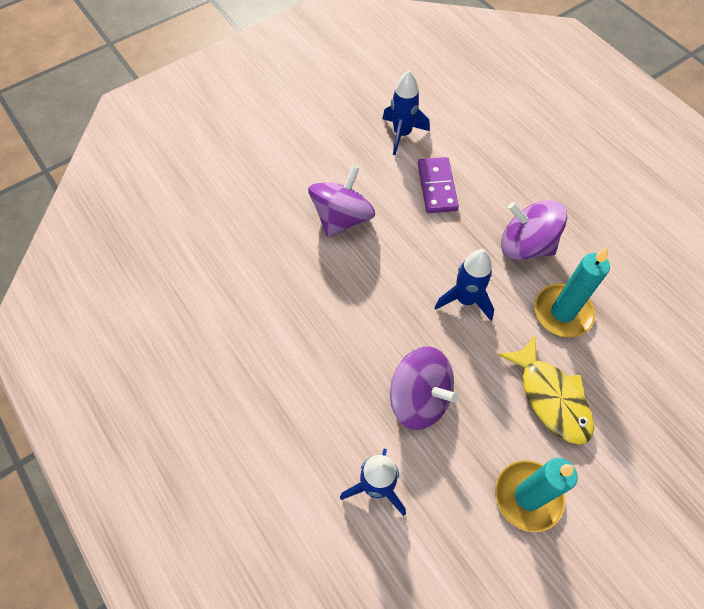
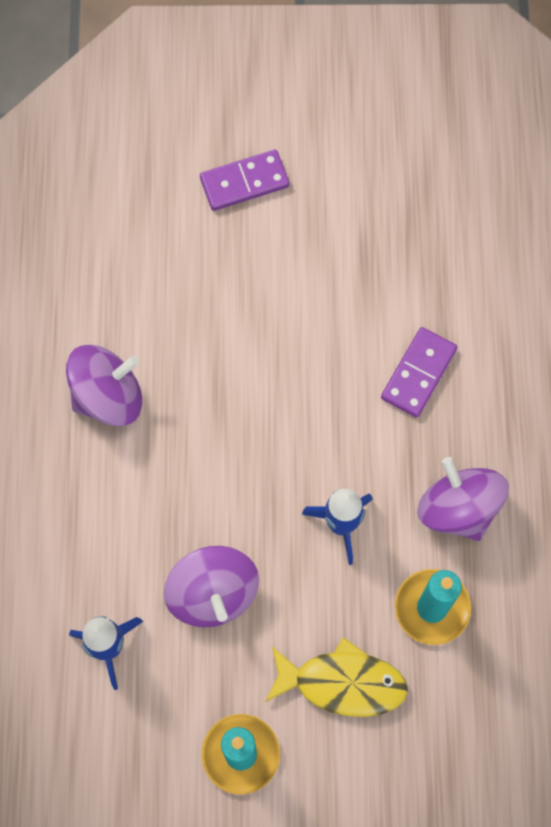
camera: 35 degrees right, 10 degrees up
(246, 146) = (244, 182): none -> purple domino
(342, 218) = (284, 343): purple spinning top -> purple spinning top (108, 396)
(402, 134) = (433, 279): blue rocket -> none
(551, 397) = (342, 683): yellow fish -> yellow fish turned 90 degrees counterclockwise

